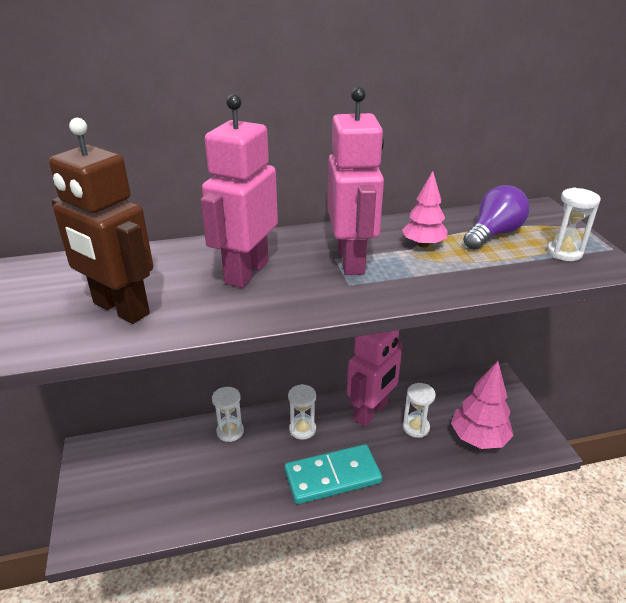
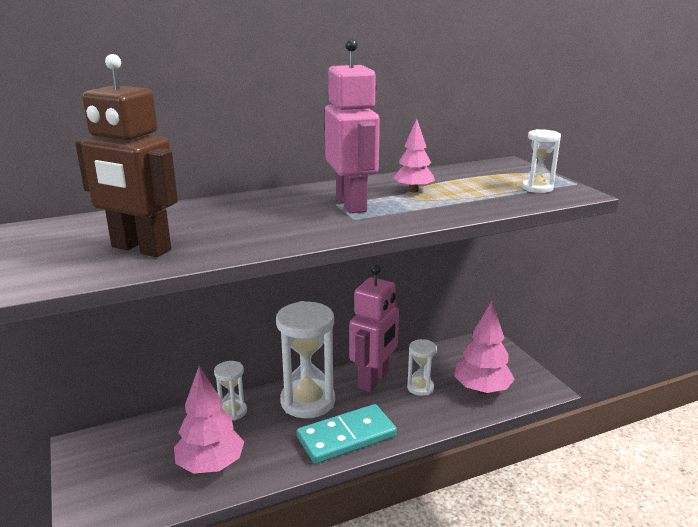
camera: 10 degrees left, 10 degrees down
(199, 491) = (210, 465): none -> pink tree
(246, 272) = (255, 217): pink robot -> none
(302, 429) = (308, 401): white hourglass -> white hourglass, size x1.97
(493, 234) = (473, 180): purple light bulb -> none

